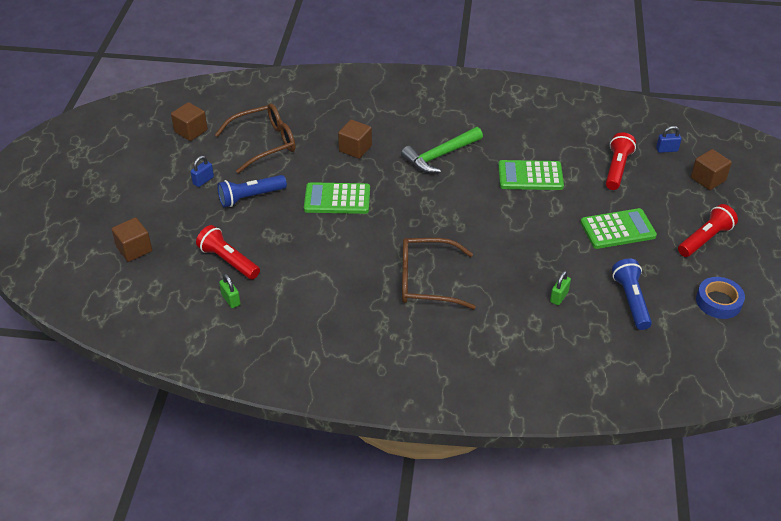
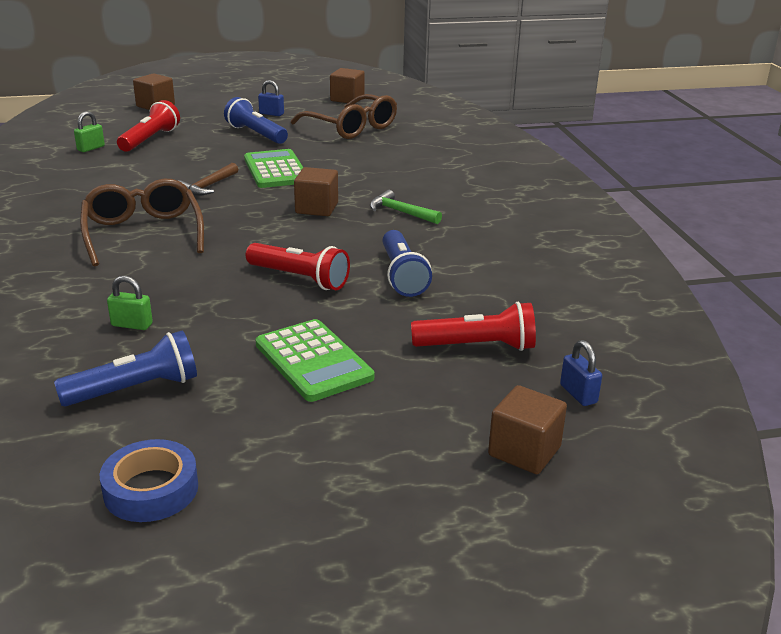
camera: 70 degrees right, 15 degrees down
(353, 239) = (208, 186): none -> brown hammer
(355, 148) = (377, 167): brown cube -> brown cube (316, 208)
(440, 156) = (401, 212): green hammer -> green hammer, size x0.62
(530, 176) = (402, 275): green calculator -> blue flashlight
(705, 239) = (332, 460): red flashlight -> red flashlight (300, 278)

